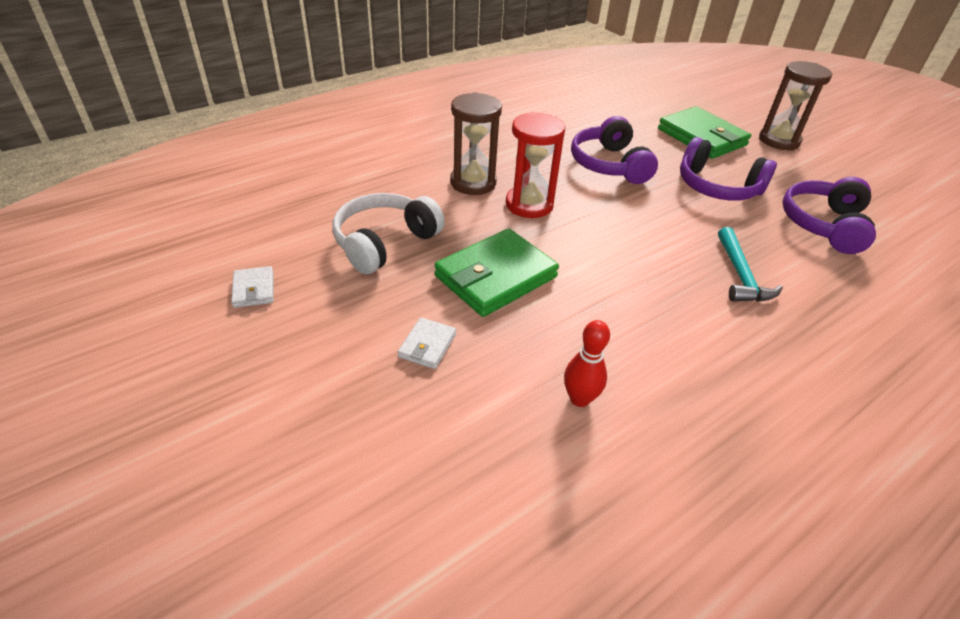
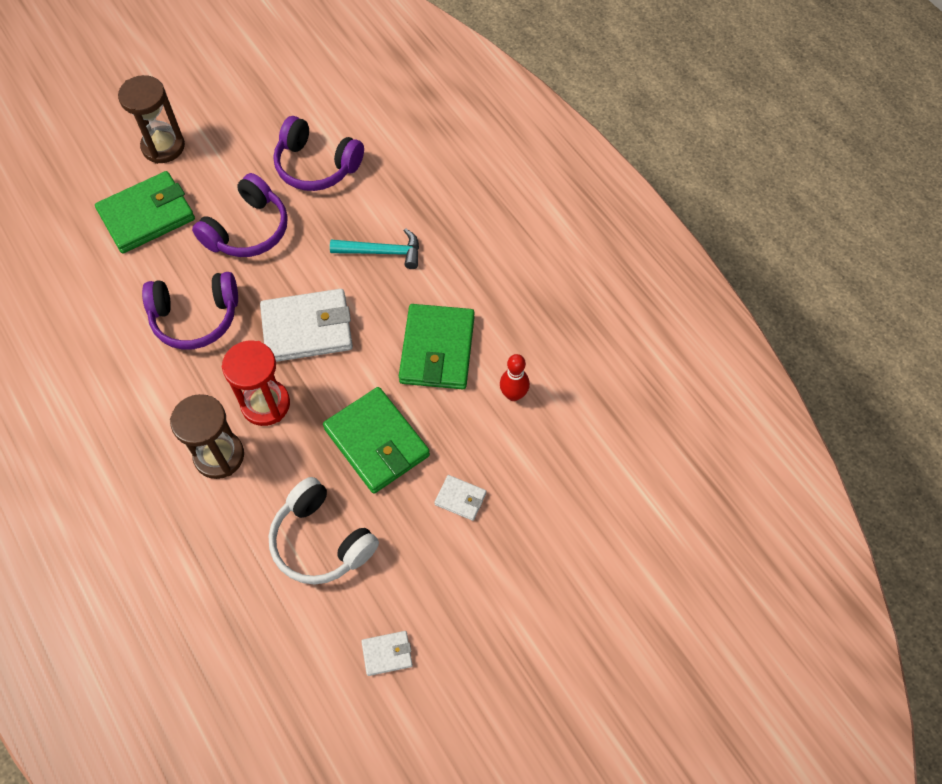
camera: 85 degrees left, 20 degrees up
(620, 226) = (307, 328): none -> white wallet
(625, 323) = (437, 350): none -> green wallet

